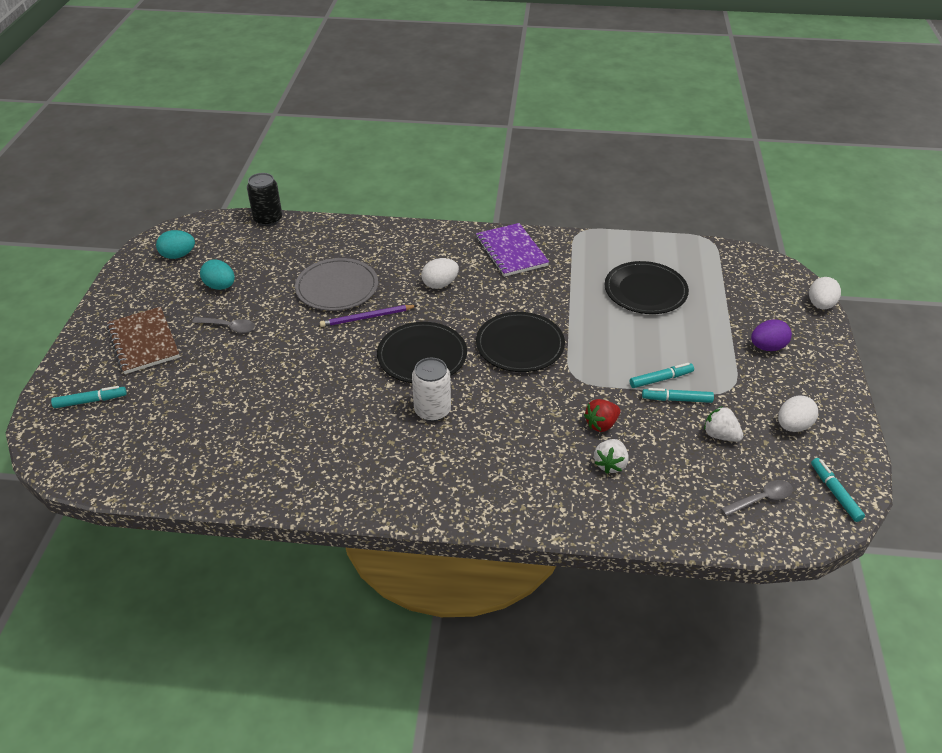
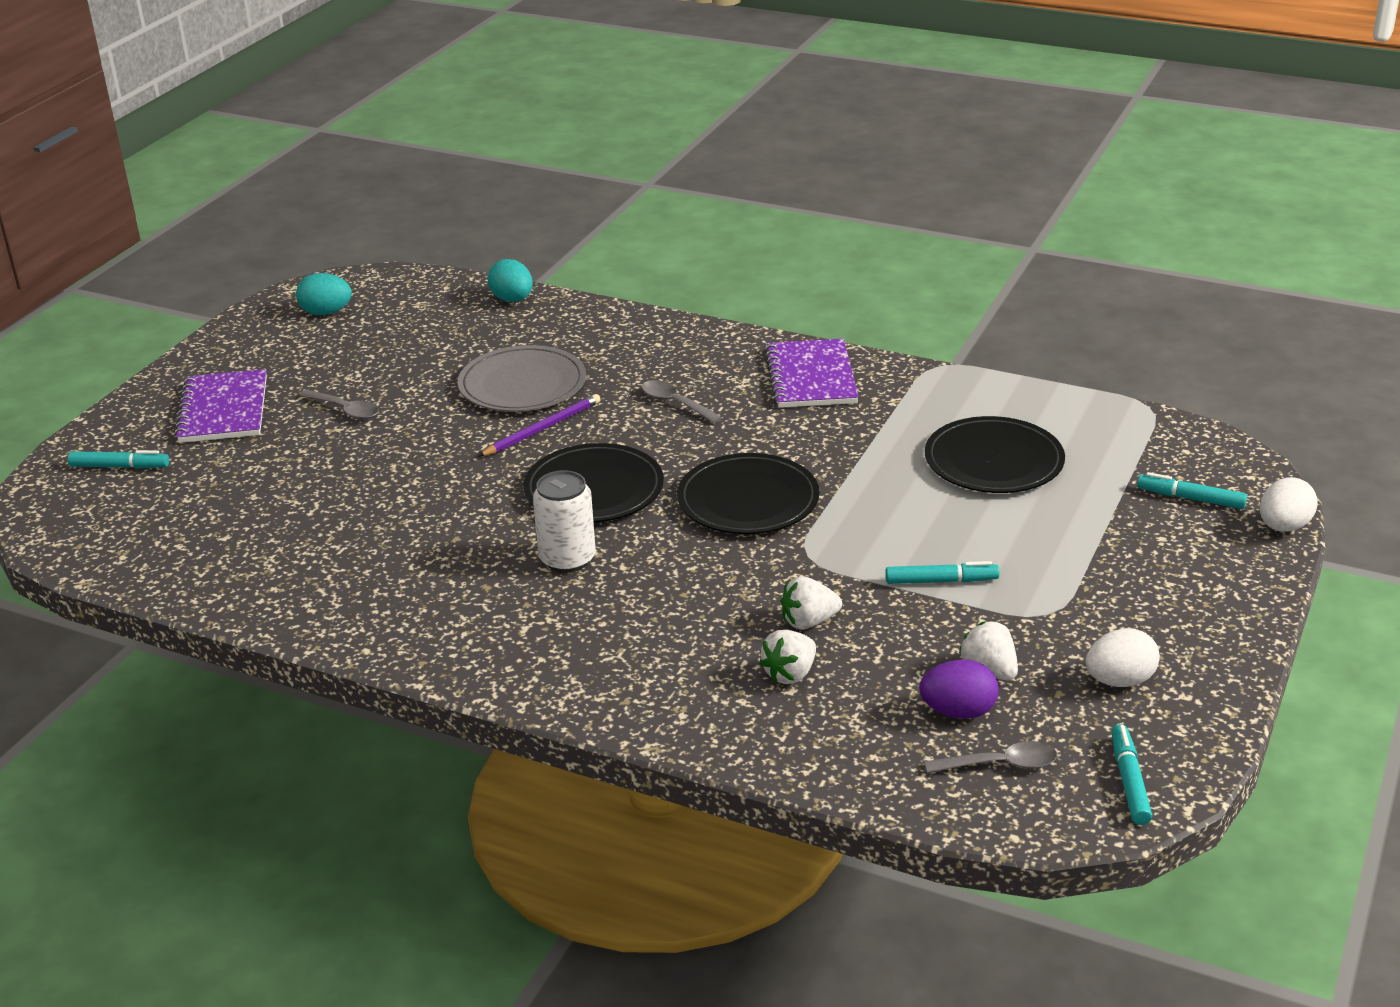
camera: 20 degrees right, 10 degrees down
(143, 342) = (223, 410): brown notebook -> purple notebook
(220, 286) = (361, 359): turquoise egg -> turquoise egg (512, 300)
(268, 219) = (475, 285): black can -> none
(367, 317) = (542, 429): purple pencil -> purple pencil turned 135 degrees clockwise
(440, 284) = (675, 403): white egg -> grey spoon
(601, 424) = (808, 622): red strawberry -> white strawberry
(677, 399) = (949, 612): turquoise marker -> turquoise marker (1190, 499)
(767, 347) = (1148, 569): purple egg -> purple egg (958, 712)

